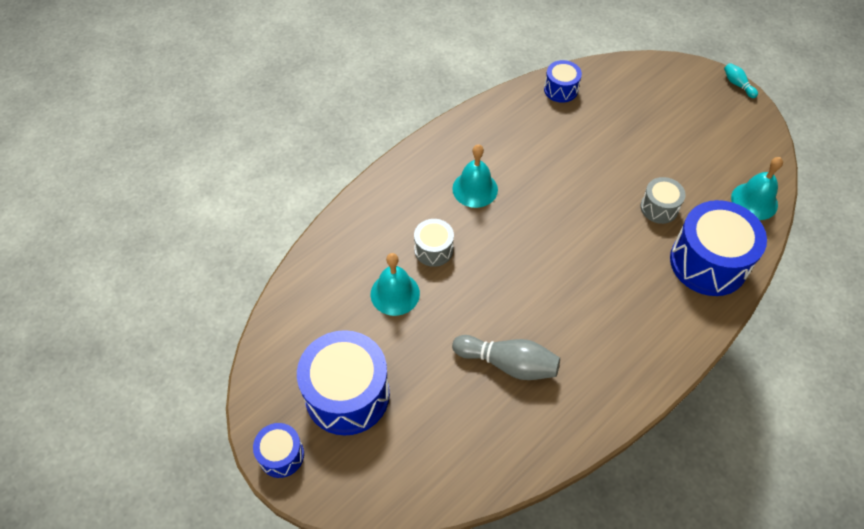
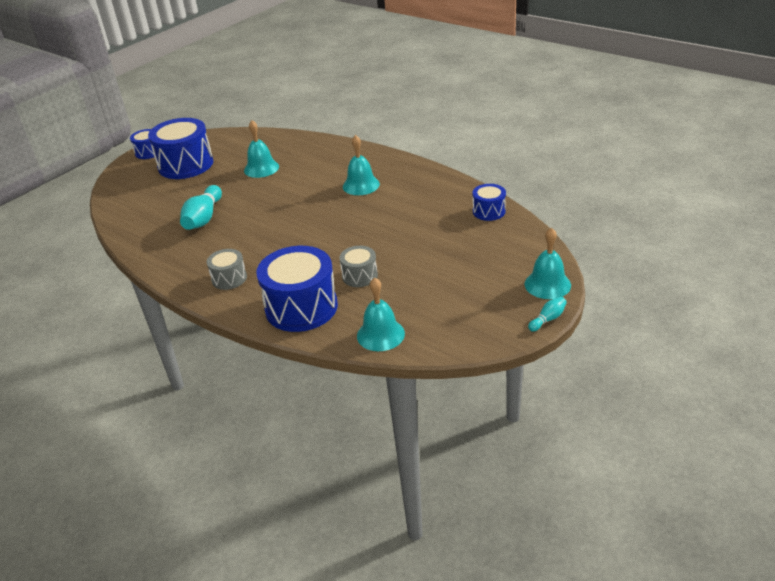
camera: 85 degrees right, 20 degrees down
(433, 250) = (300, 177): grey drum -> grey drum (229, 278)
(508, 363) = (204, 218): grey bowling pin -> turquoise bowling pin
(689, 74) = (547, 284): none -> turquoise bell

